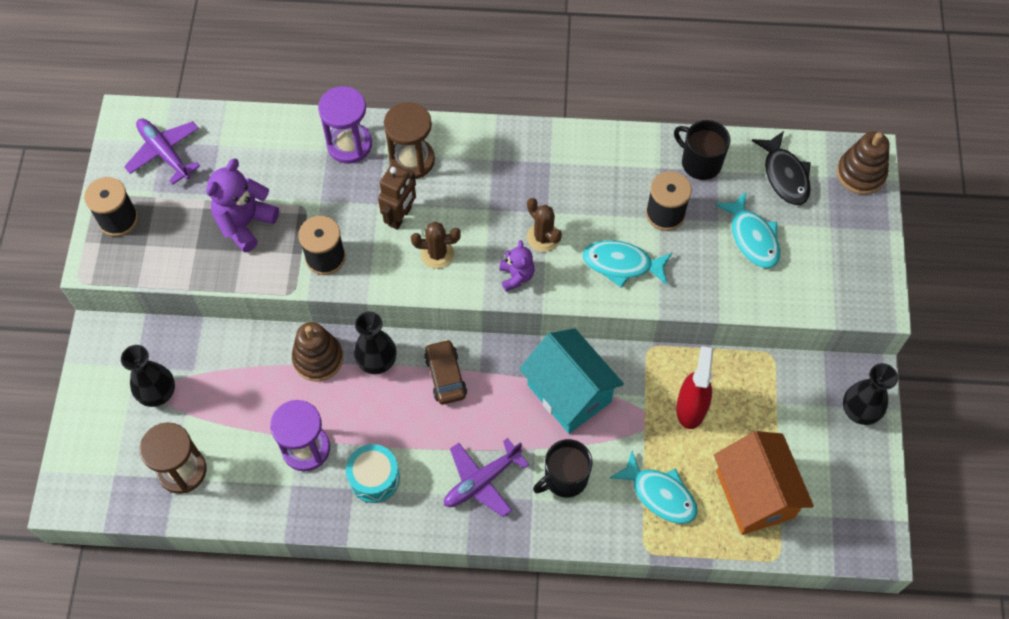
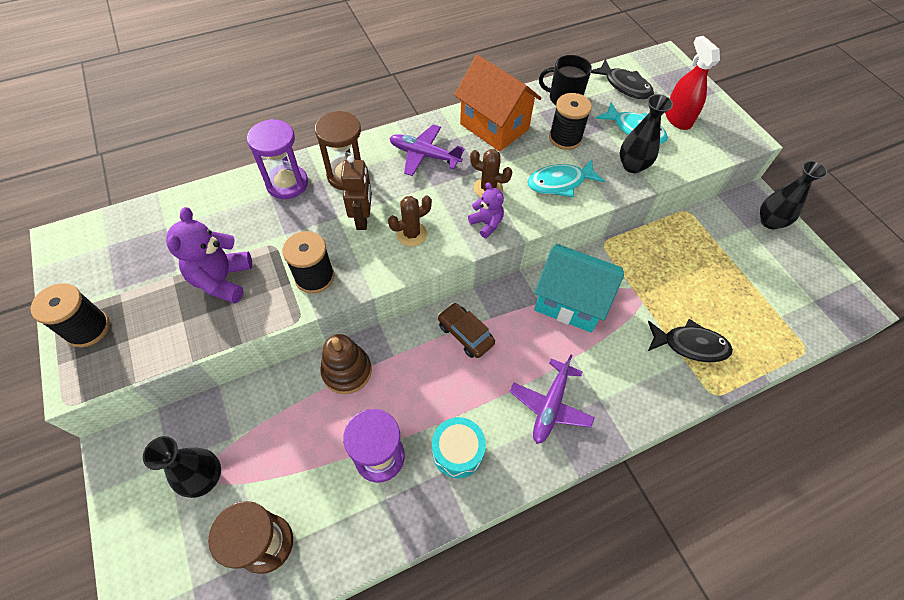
camera: 30 degrees left, 5 degrees down
(164, 153) = (113, 253): purple plane -> purple plane (424, 155)
(377, 361) = (401, 349): black vase -> black vase (632, 165)
(564, 478) = (613, 369): black mug -> none
(660, 494) = (690, 345): turquoise fish -> black fish
(691, 408) = (663, 271): red spray bottle -> red spray bottle (677, 118)
(755, 494) = (753, 311): orange house -> orange house (494, 127)
(860, 173) = (670, 68): brown stacking toy -> none

